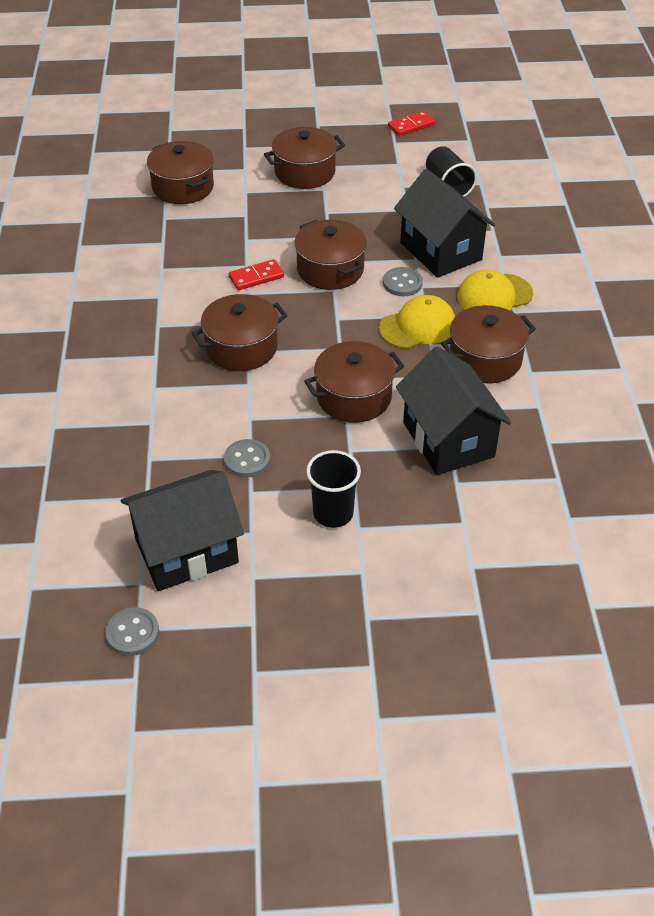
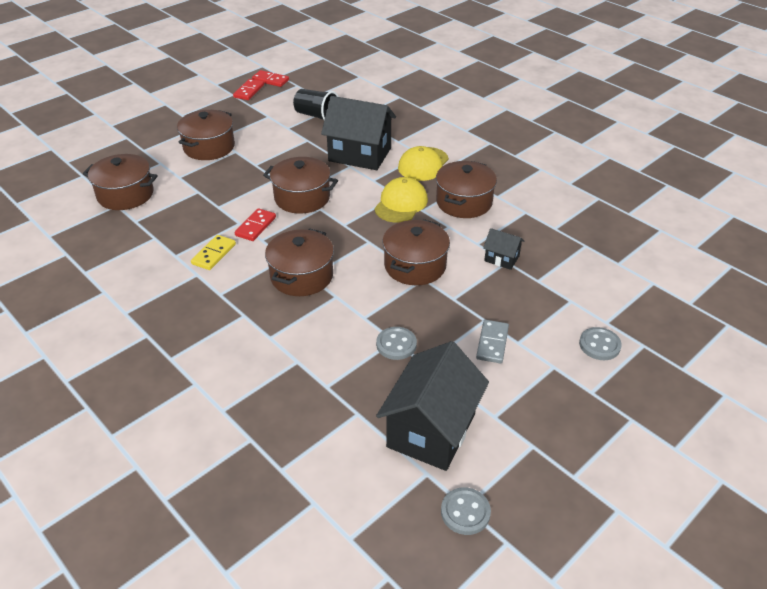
camera: 40 degrees left, 5 degrees down
(192, 285) = (214, 254): none -> yellow domino
(333, 513) = (492, 343): black cup -> grey domino
(402, 283) = (359, 183): grey button -> grey button (599, 345)
(447, 122) = (270, 80): none -> red domino
(448, 439) = (501, 258): black house -> black house, size x0.46

